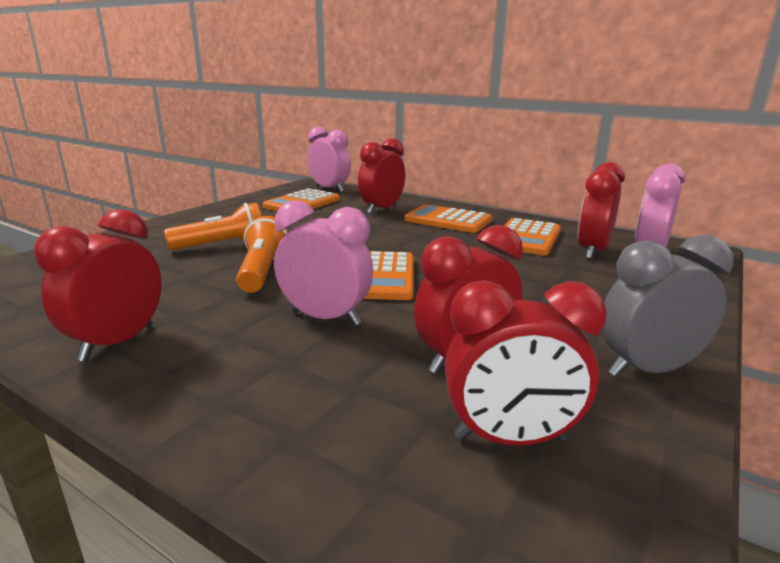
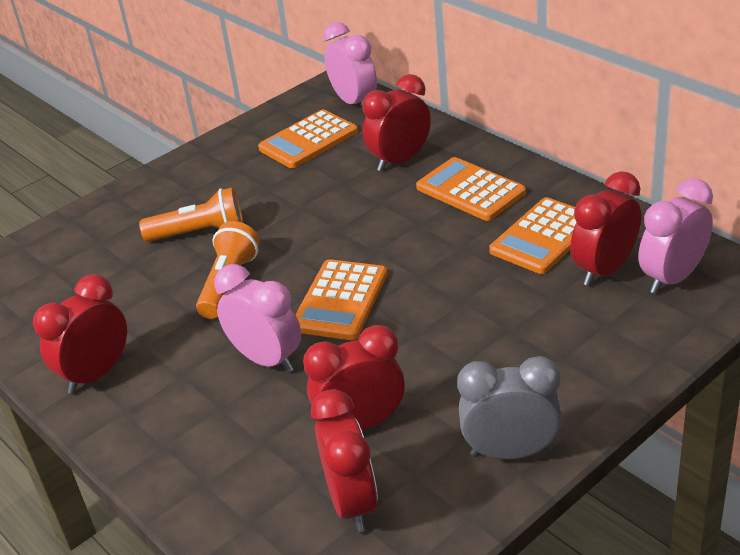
camera: 20 degrees right, 15 degrees up
(510, 439) = (352, 503): red clock -> red clock turned 120 degrees counterclockwise

